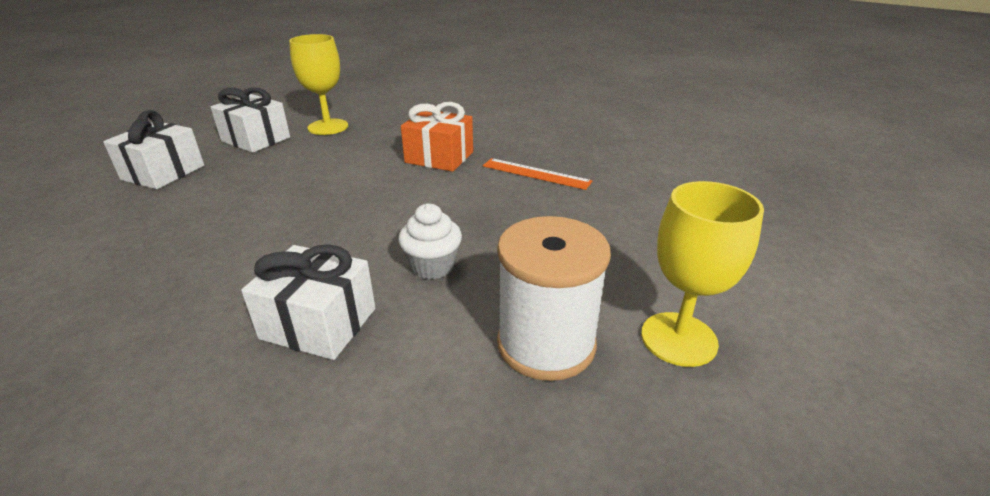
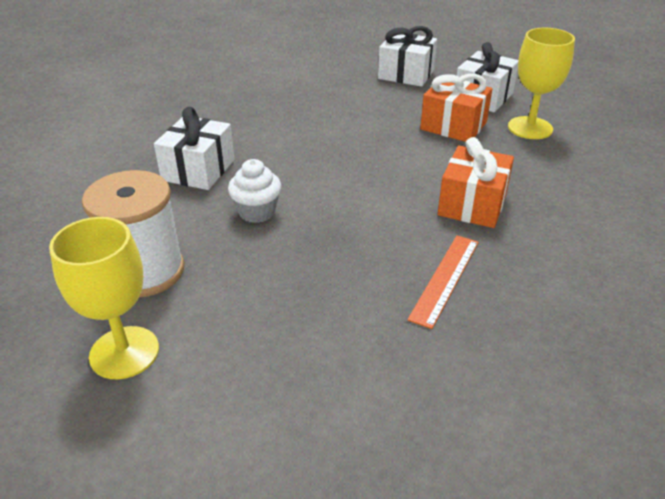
camera: 90 degrees right, 5 degrees up
(304, 156) = (453, 126): none -> orange gift

